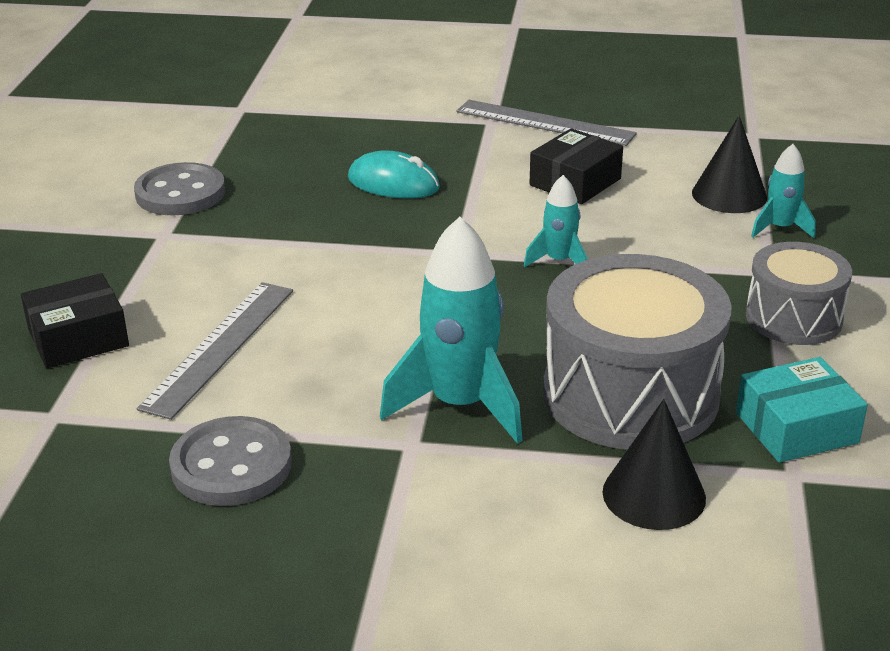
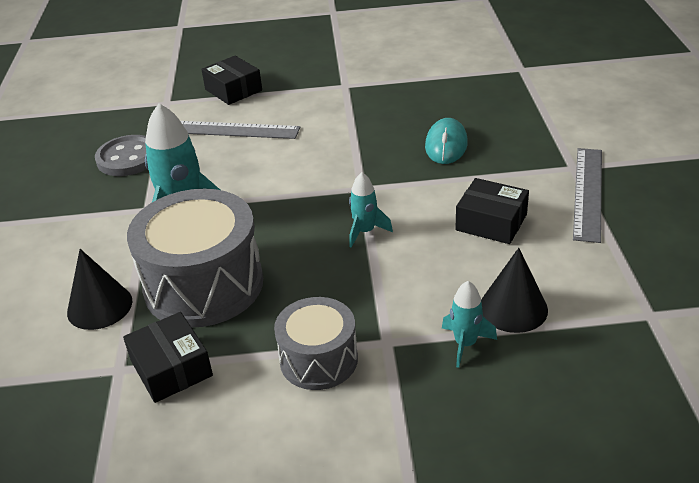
camera: 80 degrees right, 5 degrees up
(180, 193) = (395, 78): grey button -> none
(796, 428) = (171, 368): turquoise box -> black box

